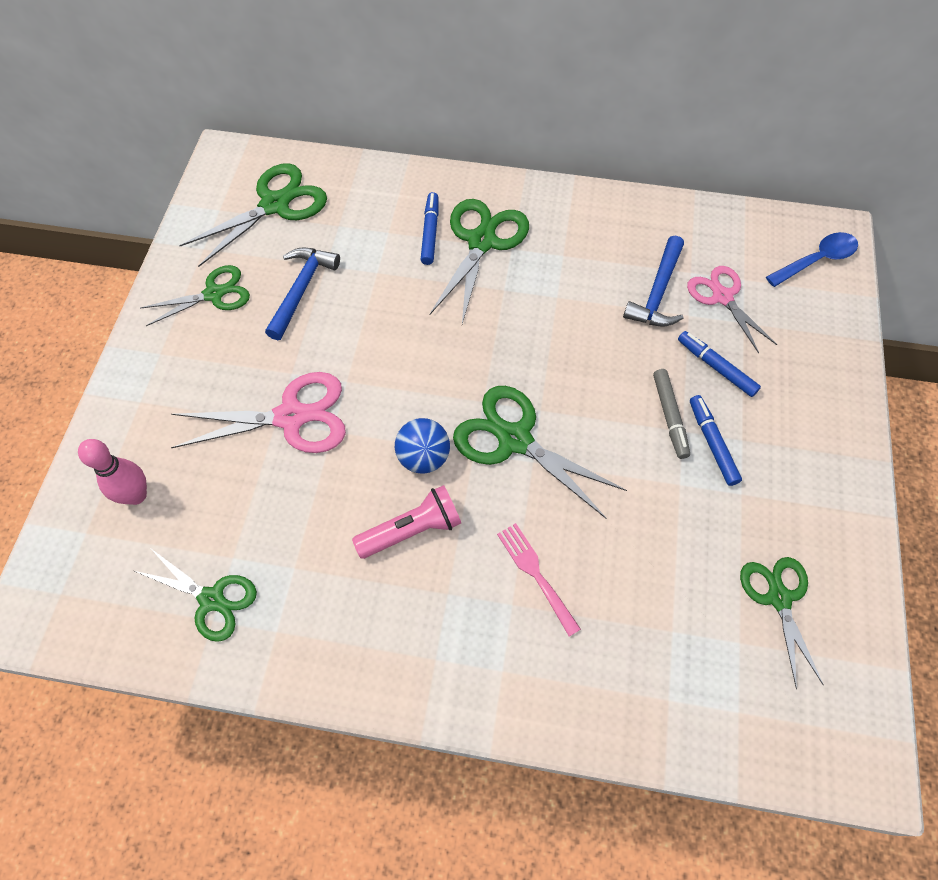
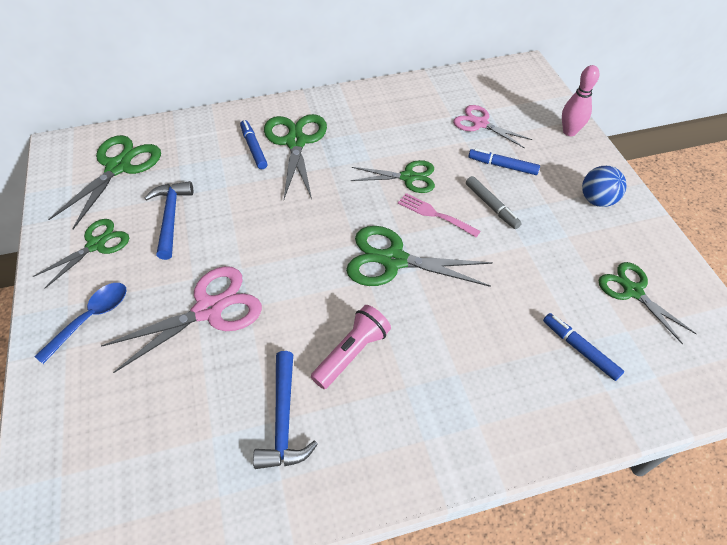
camera: 25 degrees left, 10 degrees down
(136, 495) = (97, 424): pink bowling pin -> pink bowling pin (569, 132)
(212, 599) = (210, 479): green scissors -> green scissors (408, 177)
(423, 457) = (332, 298): blue ball -> blue ball (597, 200)
(536, 574) = (463, 345): pink fork -> pink fork (435, 214)
(657, 293) = (437, 135): blue hammer -> blue hammer (283, 420)
(712, 443) = (529, 212): blue marker -> blue marker (579, 349)
(816, 260) = (524, 85): blue spoon -> blue spoon (91, 318)

